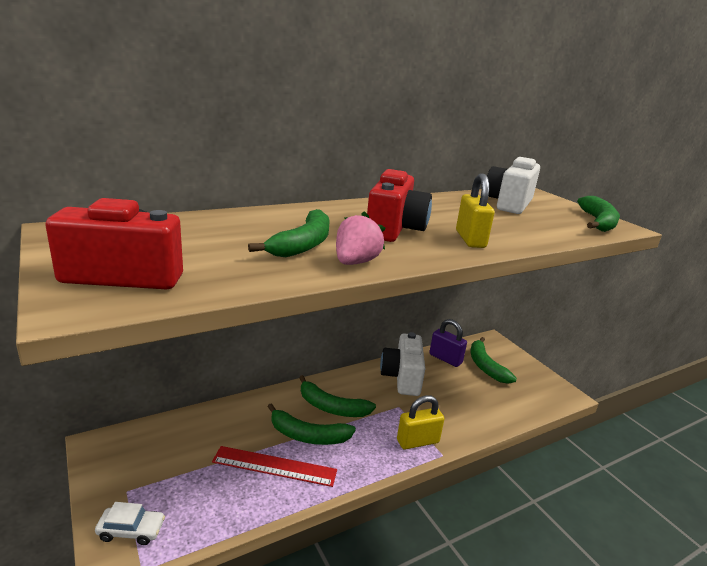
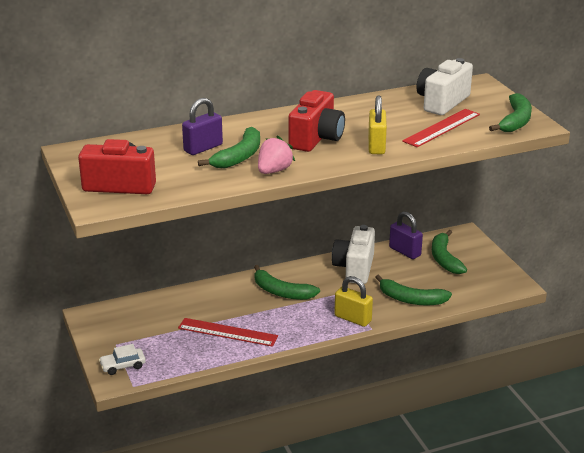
camera: 10 degrees right, 5 degrees up
(131, 530) = (123, 366): white car -> white car turned 150 degrees clockwise
(253, 233) = (203, 148): none -> purple padlock
(307, 435) = (257, 312): green banana -> green banana (411, 299)
(417, 441) = (353, 319): yellow padlock -> yellow padlock turned 45 degrees clockwise
(528, 225) = (441, 128): none -> red ruler

